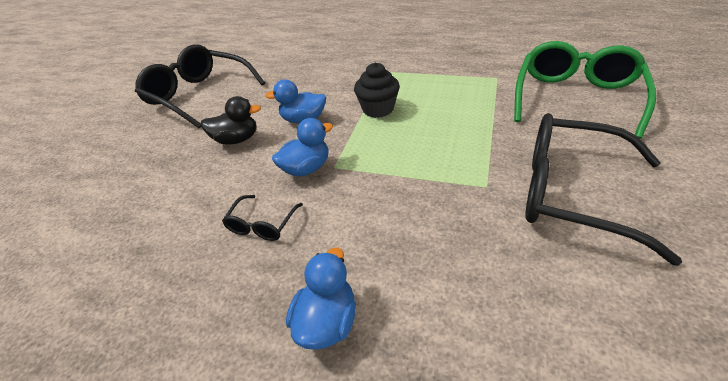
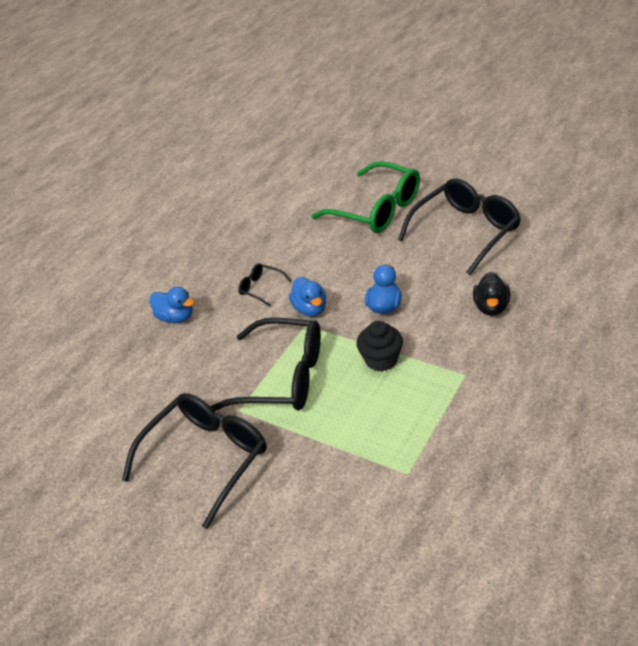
camera: 105 degrees right, 0 degrees up
(237, 140) = (371, 266): black duck -> black duck (491, 307)
(422, 165) = (282, 377): none -> black glasses
(575, 98) = (331, 526): green glasses -> green glasses (376, 209)

